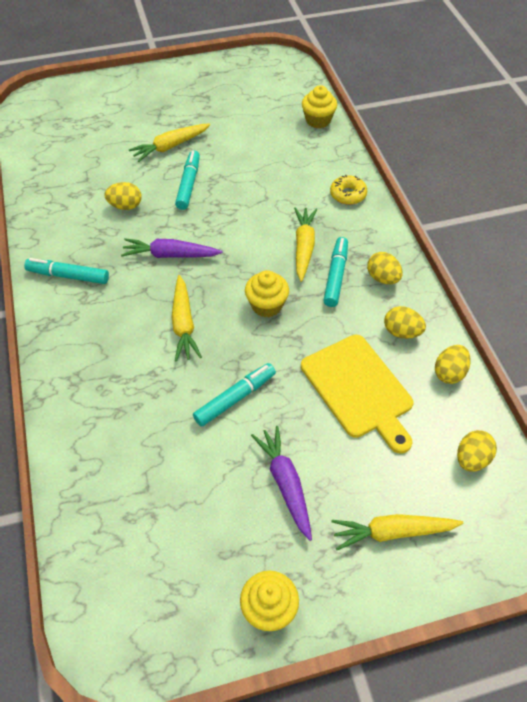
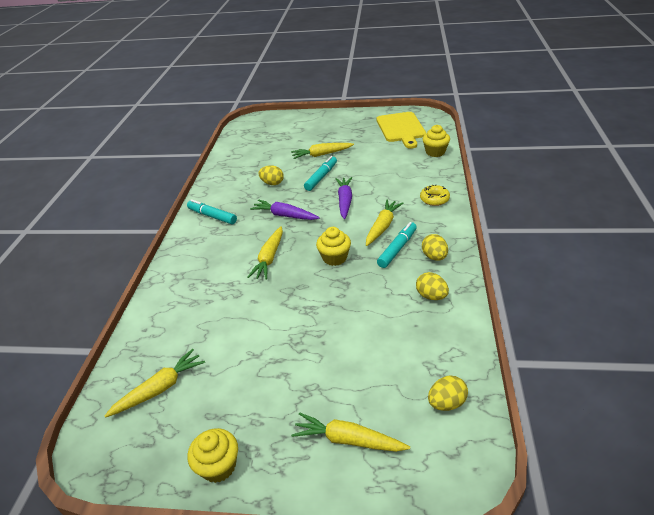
camera: 25 degrees right, 15 degrees down
(144, 540) = (160, 388): none -> yellow carrot
(235, 398) = (278, 312): turquoise marker -> none
(285, 483) = (282, 379): purple carrot -> purple carrot (345, 201)
(358, 389) = (375, 328): yellow cutting board -> yellow cutting board (401, 128)
(449, 373) = (458, 333): yellow egg -> none

